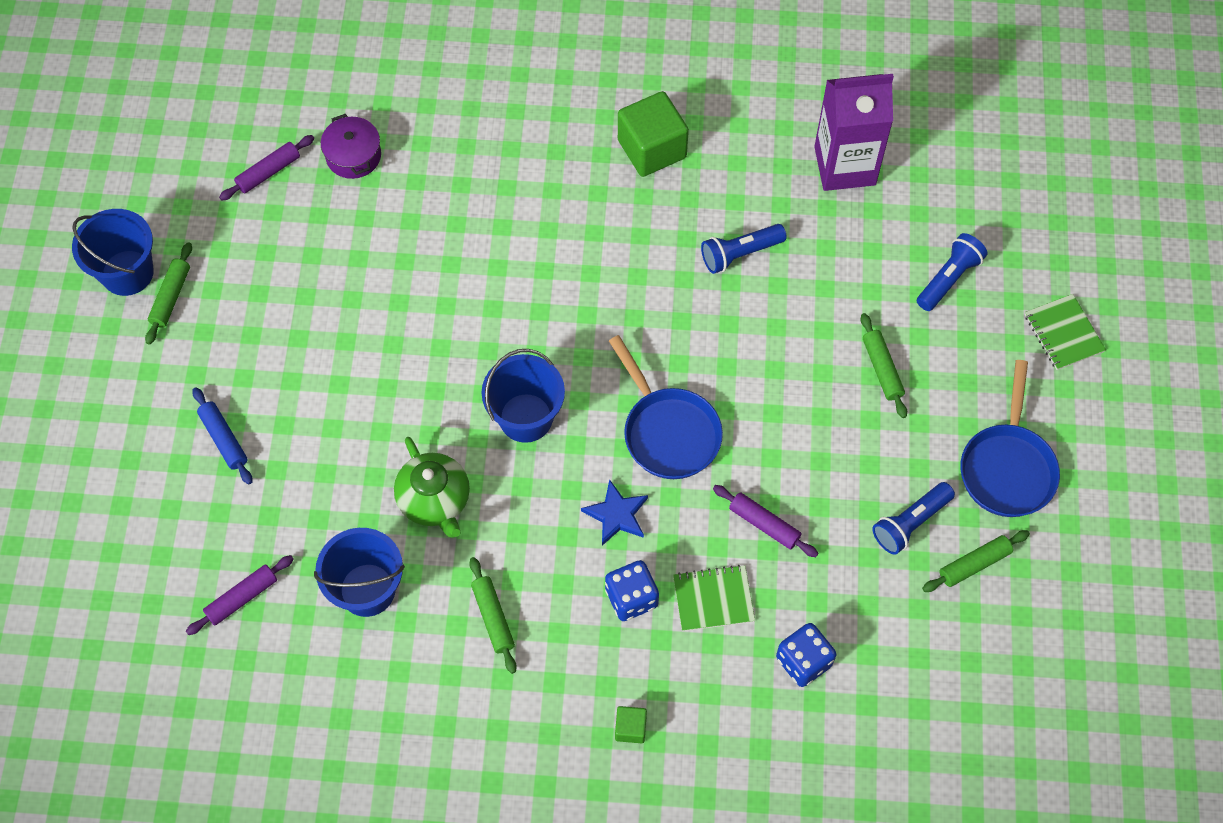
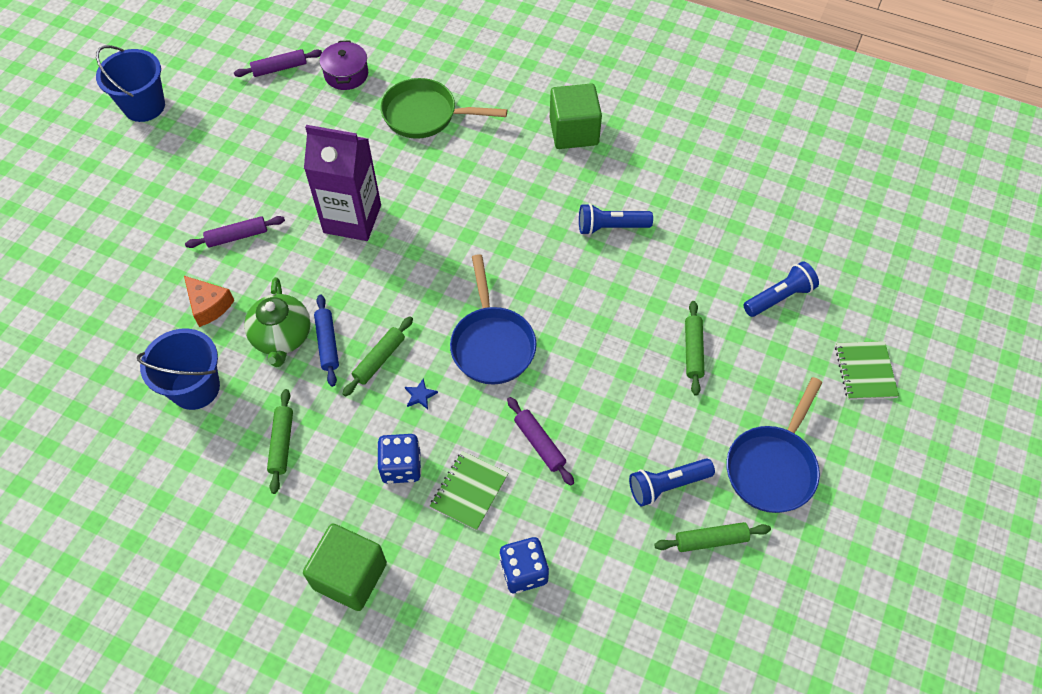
camera: 20 degrees right, 5 degrees down
(171, 297) = (165, 131): green rolling pin -> green rolling pin (379, 359)
(224, 439) = (149, 241): blue rolling pin -> blue rolling pin (327, 343)
(242, 598) = (98, 361): purple rolling pin -> purple rolling pin (237, 236)
(334, 492) = (209, 305): none -> orange cheese
(471, 180) = (425, 115): none -> green pan
(526, 418) = (383, 297): blue bucket -> none
(616, 514) = (420, 395): blue star -> blue star, size x0.56
(630, 728) = (350, 576): green cube -> green cube, size x2.11
(713, 599) = (469, 491): green notebook -> green notebook turned 75 degrees counterclockwise
(845, 166) = (725, 187): purple carton -> purple carton (352, 219)

